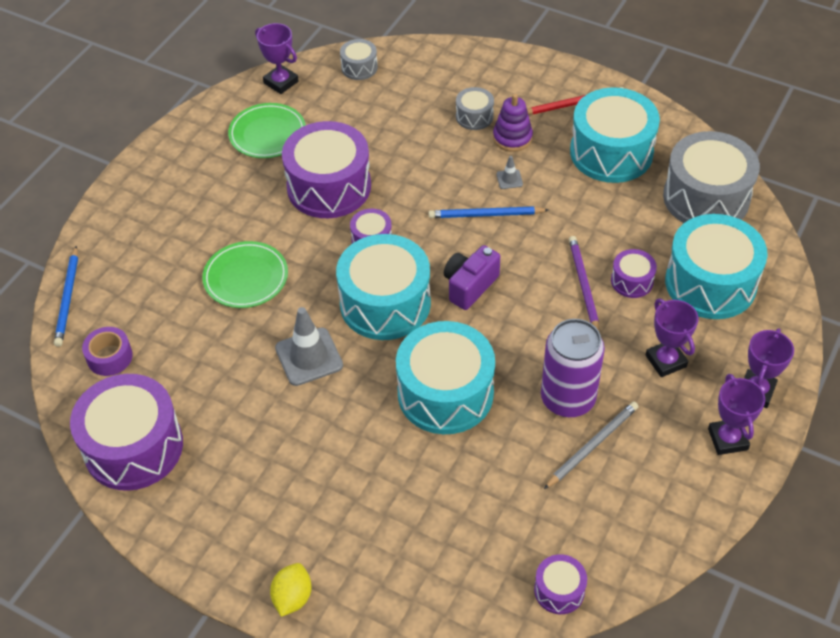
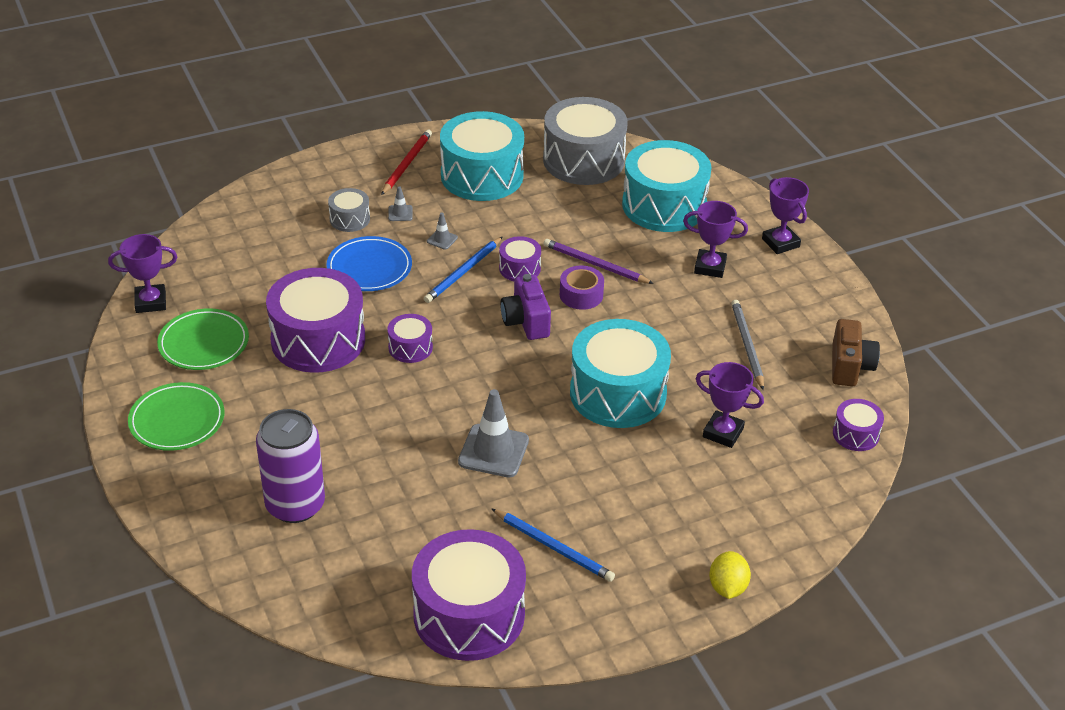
camera: 55 degrees left, 10 degrees down
(68, 298) = (236, 578): blue pencil -> blue pencil (554, 547)
(109, 357) = (345, 582): purple tape -> purple tape (581, 295)
(246, 278) = (359, 444): green plate -> green plate (177, 420)
(292, 597) = (727, 587): yellow lemon -> yellow lemon turned 45 degrees clockwise
(359, 67) = (201, 248): grey drum -> none
(385, 303) = (488, 377): turquoise drum -> none
(433, 162) = (369, 268): none -> blue plate
(512, 138) = (400, 213): purple stacking toy -> grey traffic cone
(568, 399) = (692, 333): purple can -> purple can (295, 505)
(632, 281) = (619, 239): purple drum -> purple drum (519, 268)
(643, 537) = (849, 366): none -> brown camera
(727, 439) = (807, 279): purple trophy -> purple trophy (723, 433)

